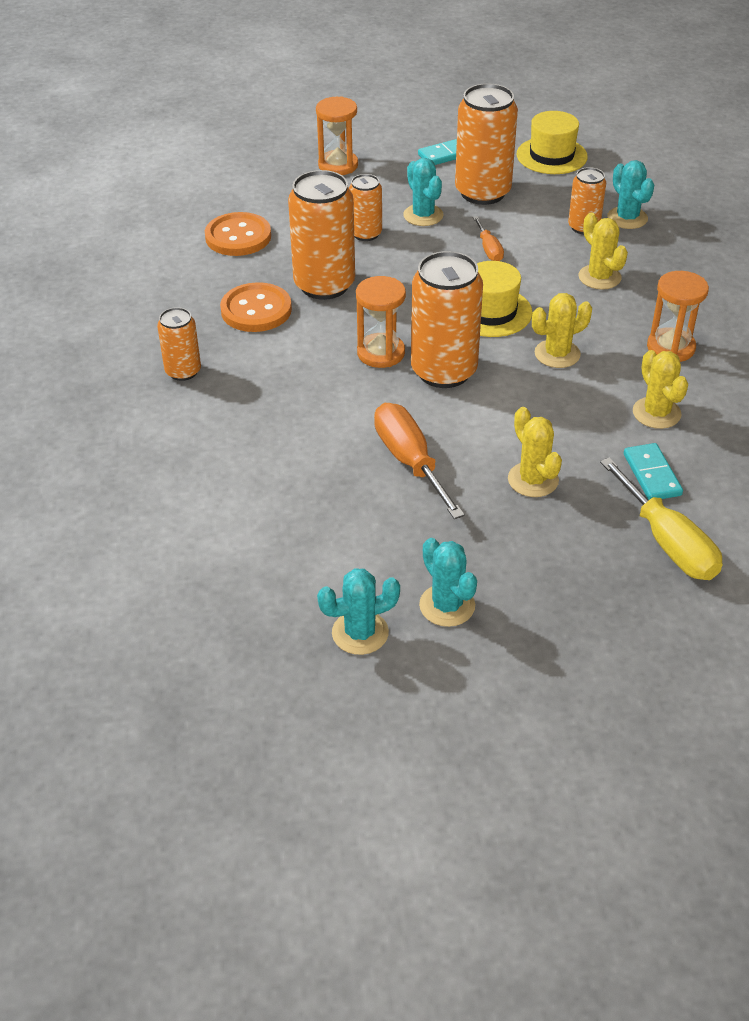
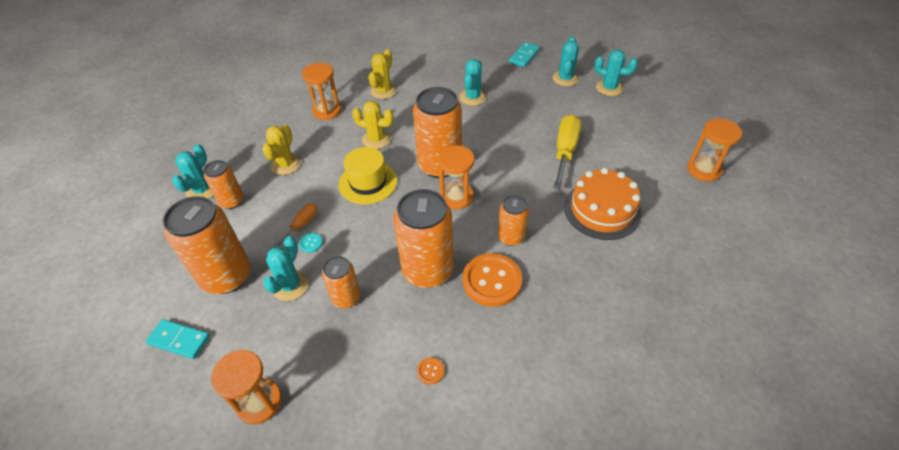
camera: 135 degrees left, 5 degrees up
(112, 565) = (704, 170): none -> orange hourglass
(183, 371) = (582, 262): orange can -> orange can (511, 237)
(206, 433) = (602, 210): none -> orange cake
(238, 237) = (430, 371): orange button -> orange button, size x0.41
(410, 461) = (514, 134): orange screwdriver -> none
(456, 244) = (311, 243): none -> turquoise button
(533, 480) = (473, 97): yellow cactus -> turquoise cactus
(551, 156) = (134, 276): yellow hat -> none
(651, 475) = (425, 73): turquoise domino -> turquoise domino (524, 56)
(667, 542) = (458, 53): yellow screwdriver -> yellow screwdriver (565, 151)

